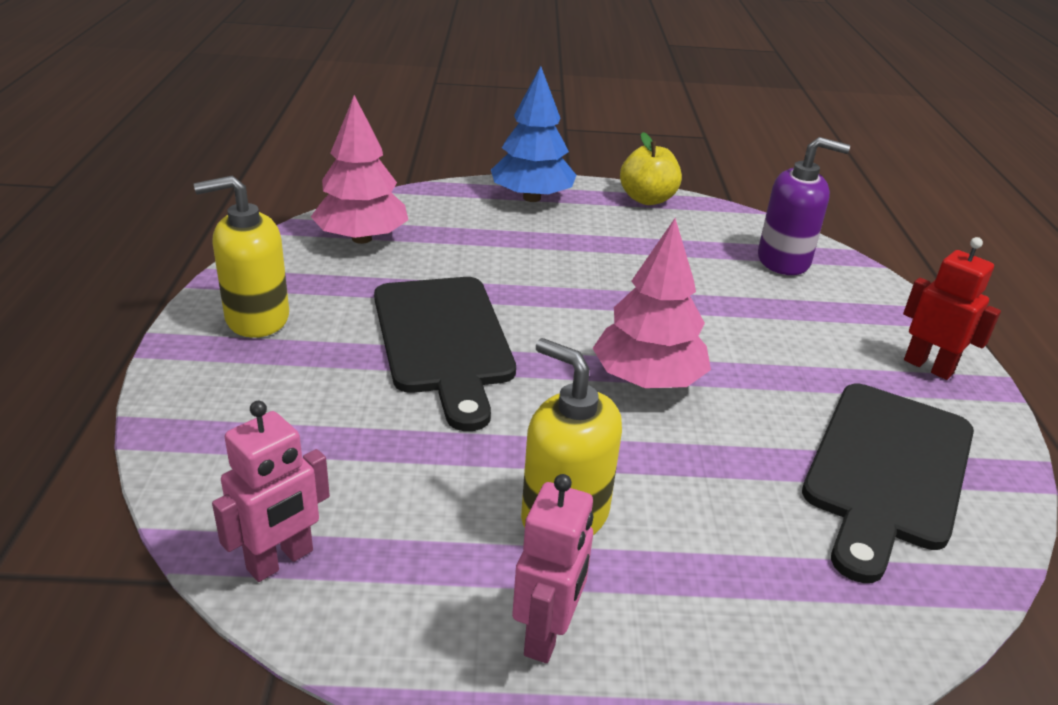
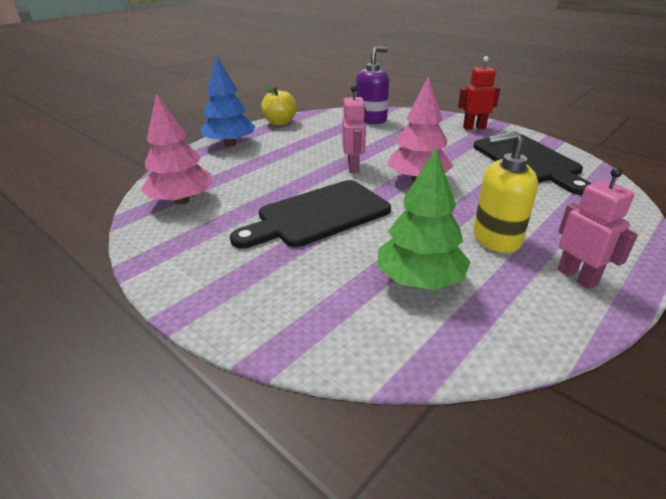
camera: 45 degrees left, 0 degrees up
(256, 318) = (206, 266): yellow soap dispenser -> none
(280, 560) = (458, 343): pink robot -> pink robot (353, 167)
(383, 481) = (420, 280): none -> green tree
(443, 340) = (318, 215): black cutting board -> black cutting board turned 120 degrees clockwise

